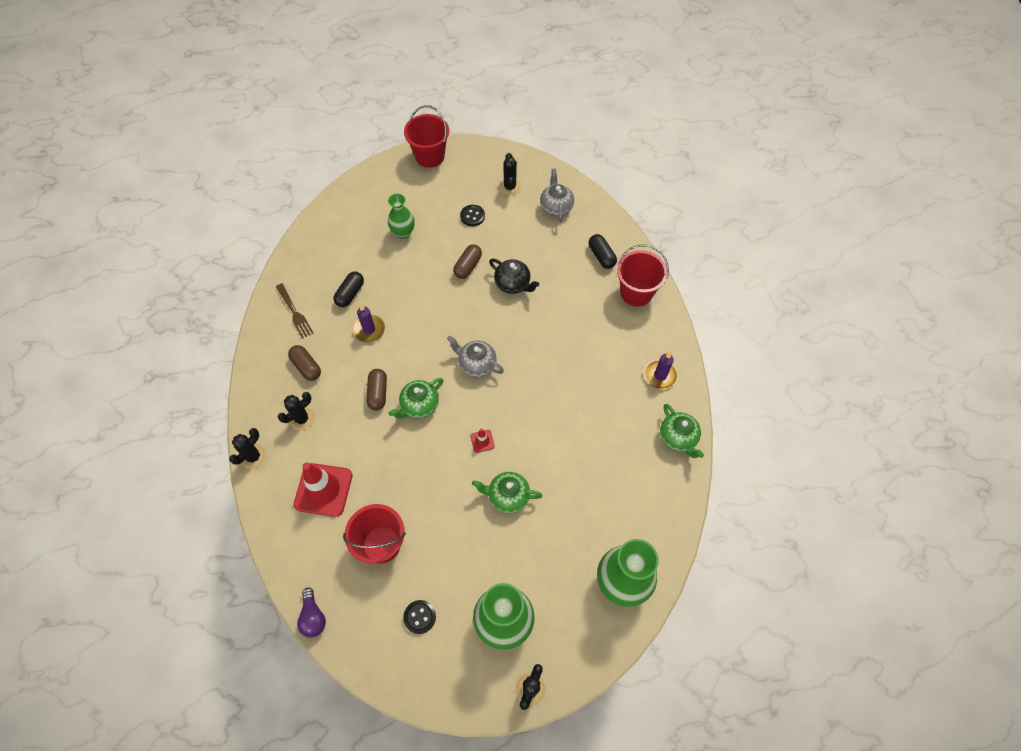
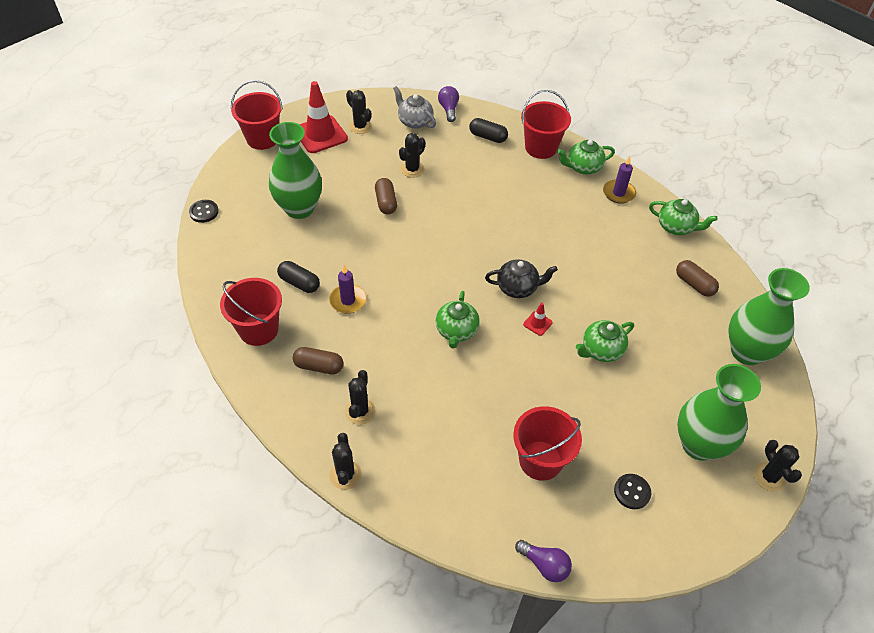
camera: 40 degrees left, 10 degrees down
(294, 312) = (258, 329): brown fork -> red bucket
(323, 490) = (442, 455): red traffic cone -> red traffic cone (320, 134)
(350, 294) = (299, 283): black capsule -> black capsule turned 45 degrees counterclockwise
(378, 393) = (409, 345): brown capsule -> brown capsule (694, 284)
(403, 232) = (299, 208): green vase -> green vase, size x1.73
(472, 216) = (350, 164): black button -> black button (204, 212)
(476, 364) = (471, 270): grey teapot -> none
(513, 284) = (438, 194): black teapot -> black teapot (518, 288)
(514, 249) = (412, 169): none -> black cactus
(594, 211) = (448, 109): none -> purple light bulb
(653, 333) = (583, 167): none -> green teapot

